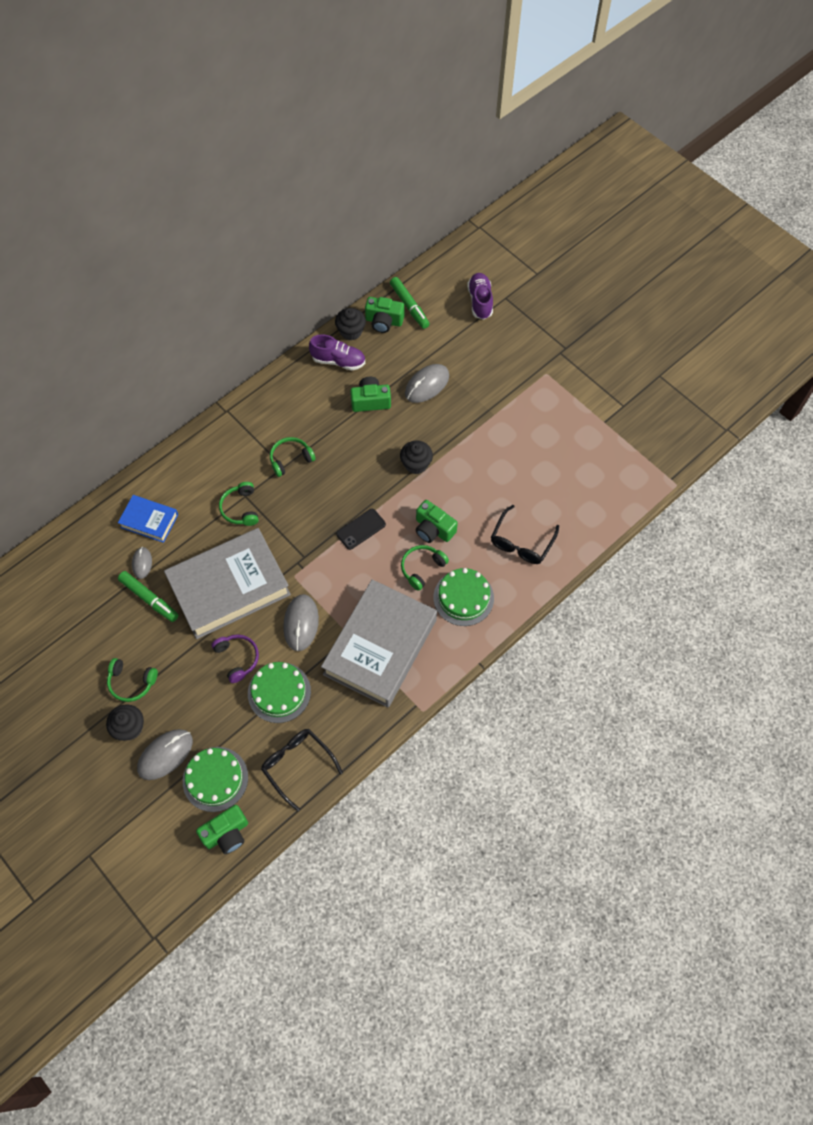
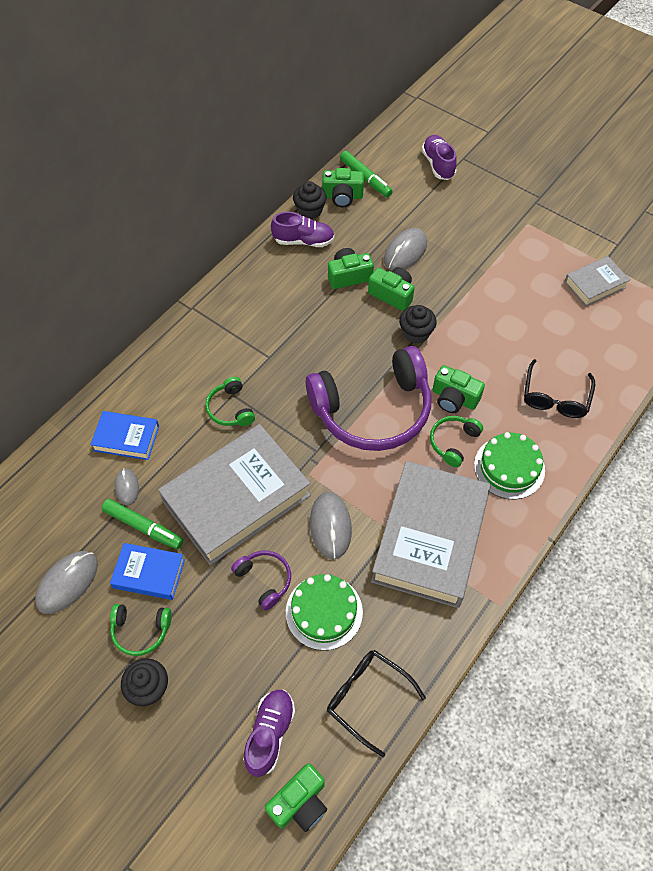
camera: 10 degrees left, 5 degrees down
(146, 638) = (149, 574): none -> blue book
(165, 755) = (200, 714): grey mouse -> grey mouse (67, 583)
(215, 779) = (270, 734): green cake -> purple shoe
(290, 459) = (275, 348): green headphones -> none
(361, 529) = (373, 410): black phone -> purple headphones
(404, 424) = (392, 294): none -> green camera
(589, 442) = (595, 284): none -> grey book

